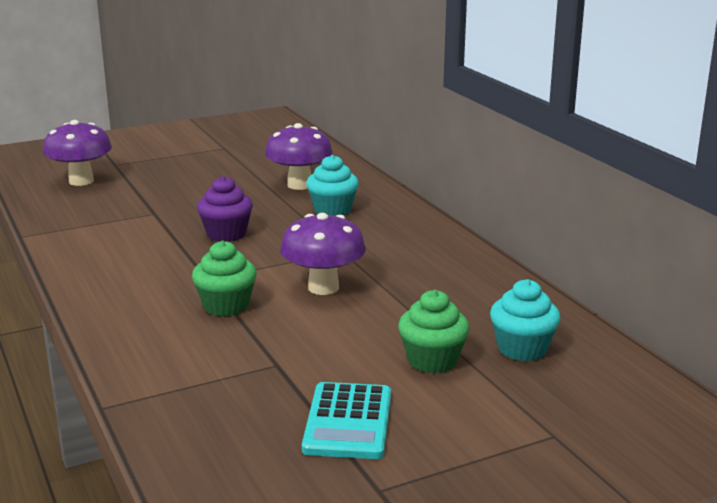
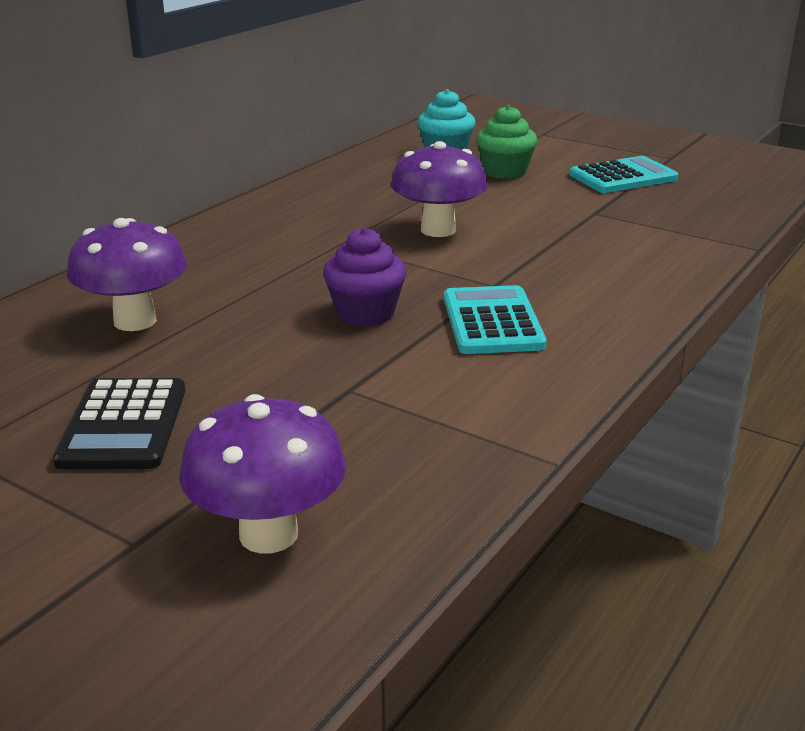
camera: 120 degrees left, 5 degrees up
(161, 262) = (492, 322): none -> turquoise calculator
(198, 171) = (123, 425): none -> black calculator
(226, 306) = (536, 257): green cupcake -> none
(332, 210) = (219, 276): turquoise cupcake -> none

